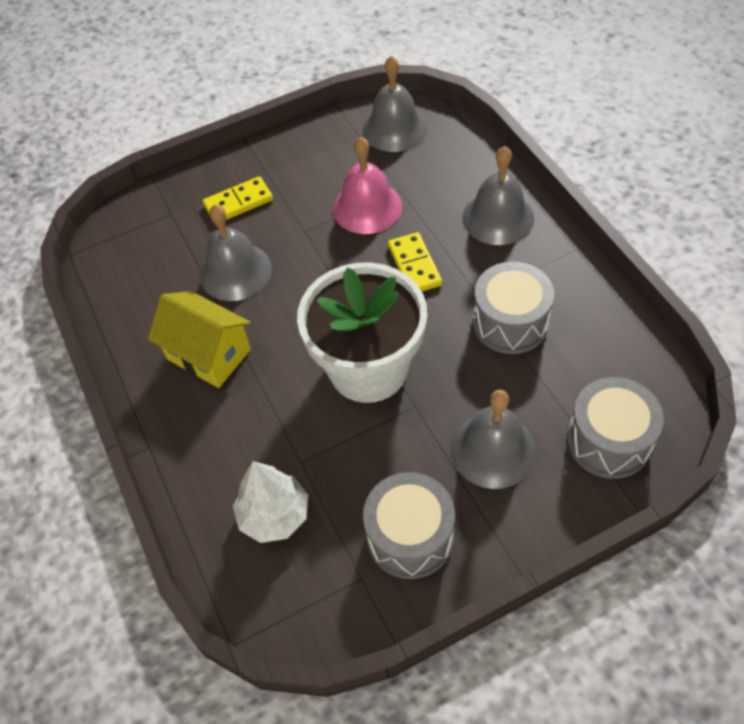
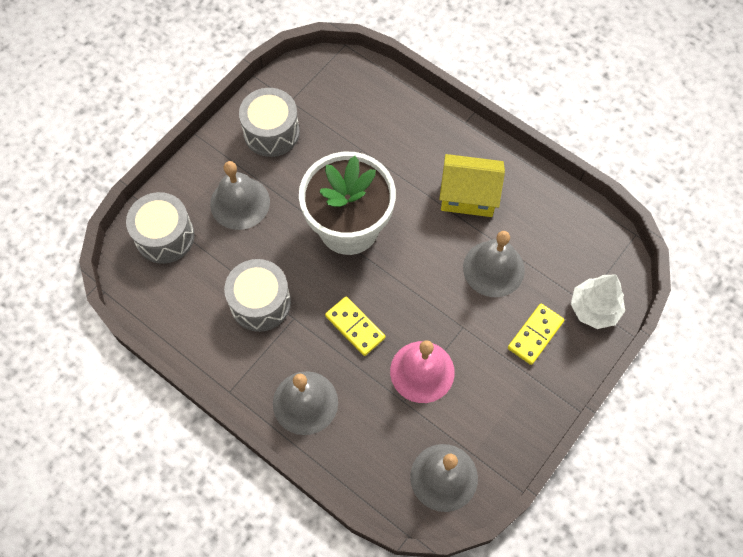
camera: 150 degrees right, 10 degrees up
(274, 515) = (359, 114): white tree -> white tree (594, 309)

